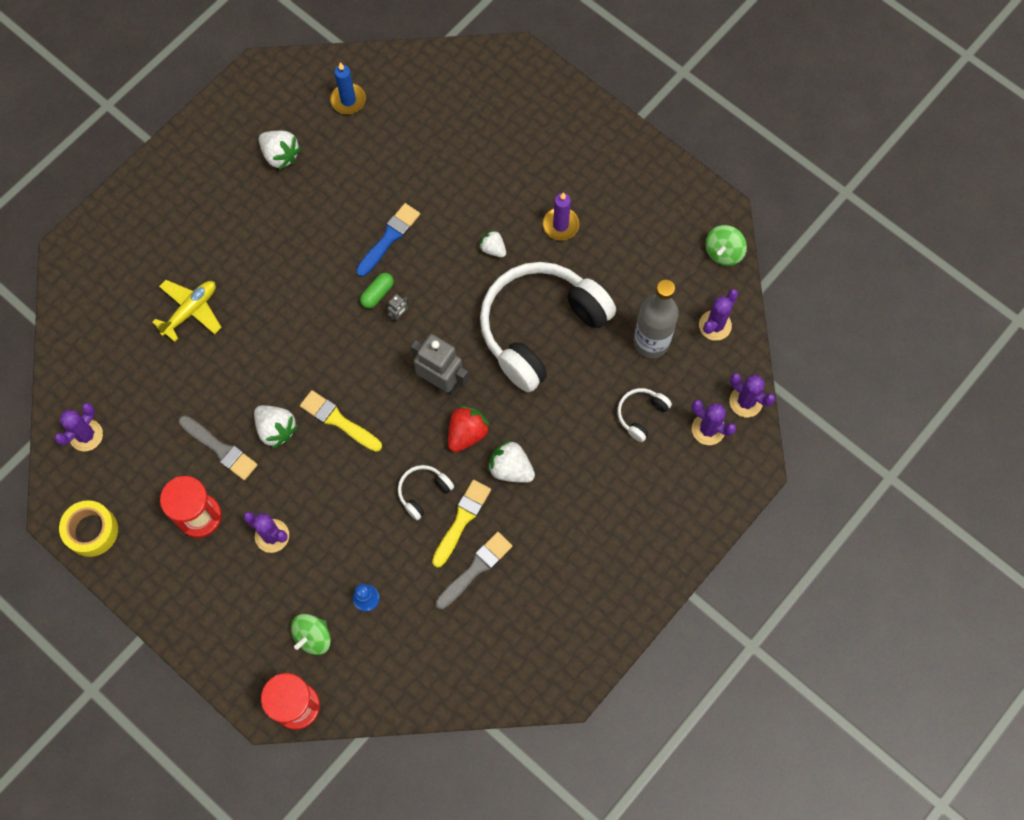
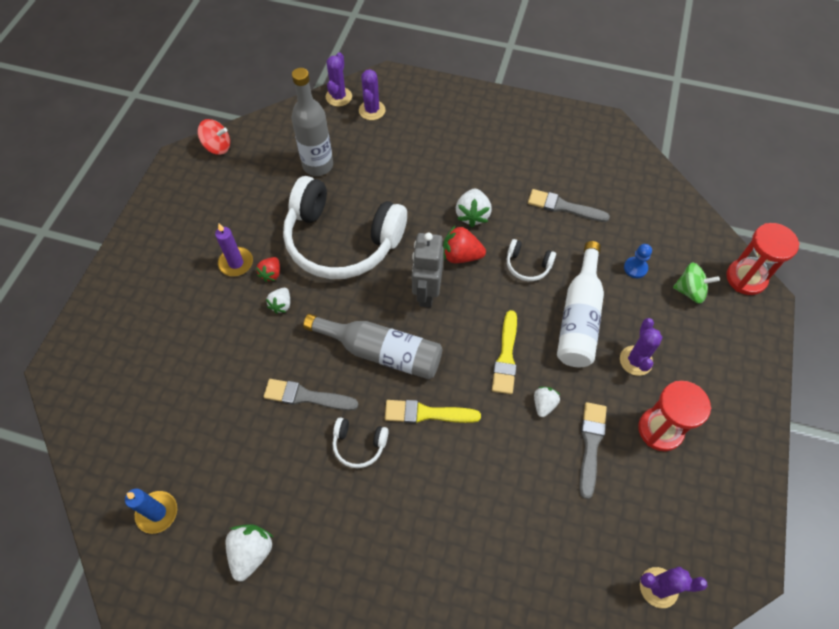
camera: 115 degrees left, 10 degrees down
(92, 531) = (739, 523): yellow tape -> none
(191, 311) = (472, 552): yellow plane -> none
(276, 429) = (544, 404): white strawberry -> white strawberry, size x0.63
(342, 509) = (579, 317): none -> white bottle
(377, 293) = (368, 380): green capsule -> none
(389, 238) = (306, 396): blue brush -> grey brush
(399, 315) = (382, 352): grey robot -> grey bottle
(462, 520) = (533, 230): yellow brush -> yellow brush (427, 413)
(532, 251) = (271, 274): none -> red strawberry
(641, 415) = (382, 151): white headphones -> white headphones (359, 445)
(715, 325) = (285, 132): purple cactus -> none
(723, 252) = (217, 147): green spinning top -> red spinning top

